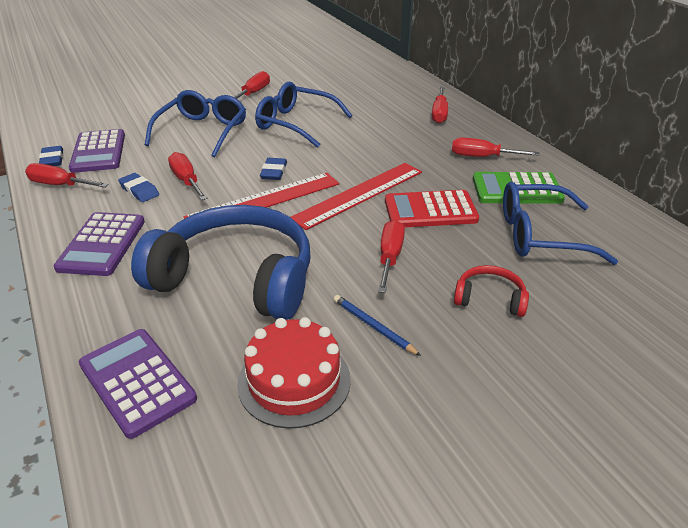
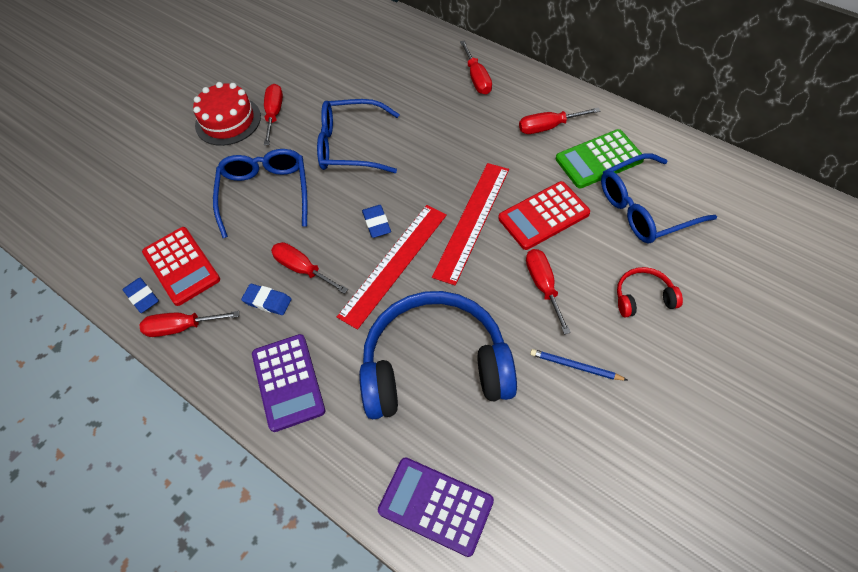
camera: 20 degrees left, 20 degrees up
(98, 152) = (181, 266): purple calculator -> red calculator
(294, 381) = (551, 446): red cake -> red cake (228, 121)

